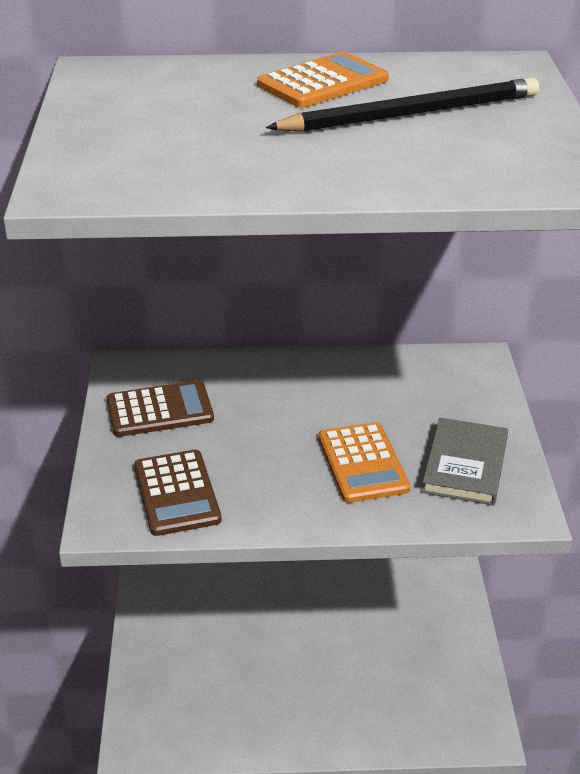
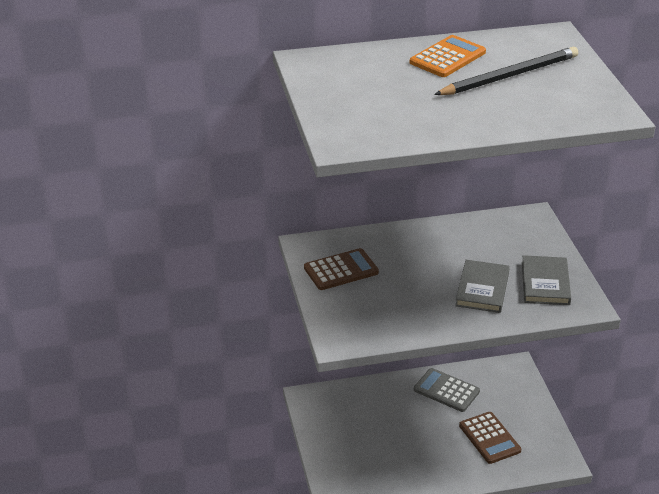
camera: 10 degrees left, 0 degrees up
(176, 493) = (374, 320): brown calculator -> brown calculator (489, 438)
(344, 599) = (446, 390): none -> grey calculator
(362, 463) = (482, 289): orange calculator -> grey book

